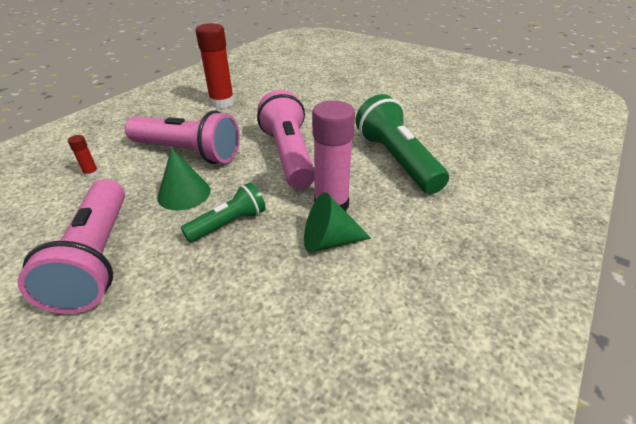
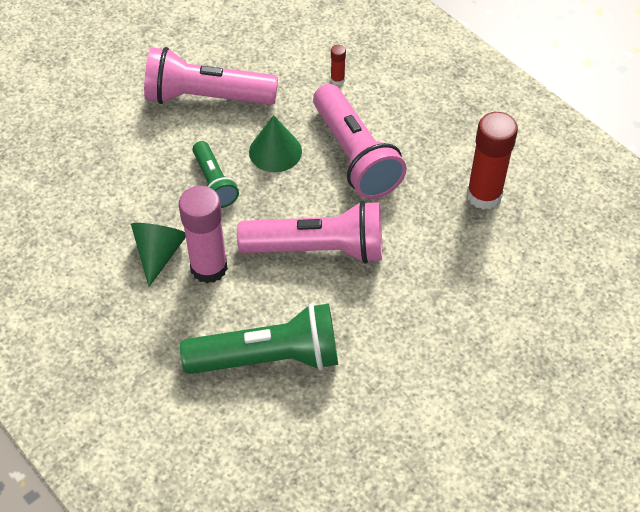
camera: 105 degrees right, 15 degrees up
(188, 152) = (355, 156): pink flashlight -> pink flashlight turned 60 degrees counterclockwise

